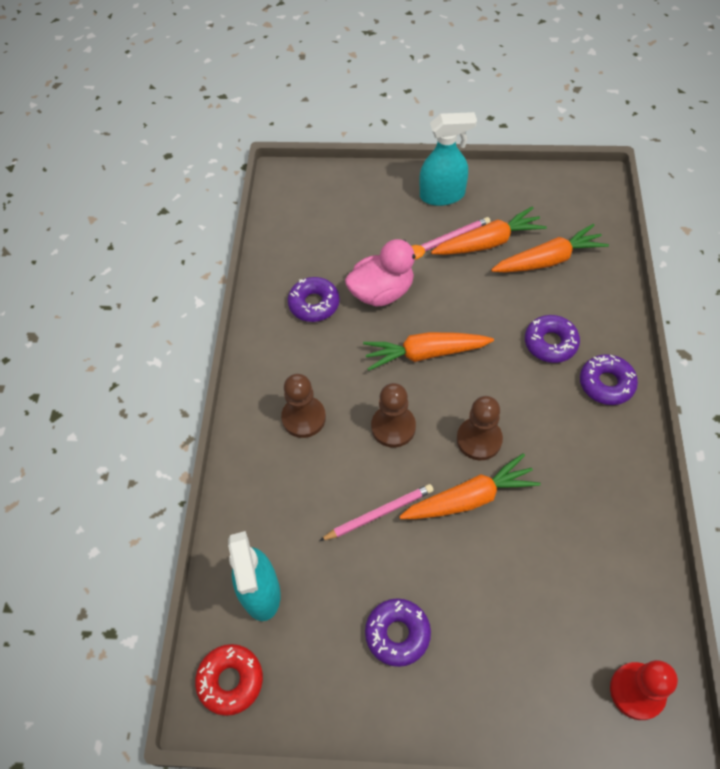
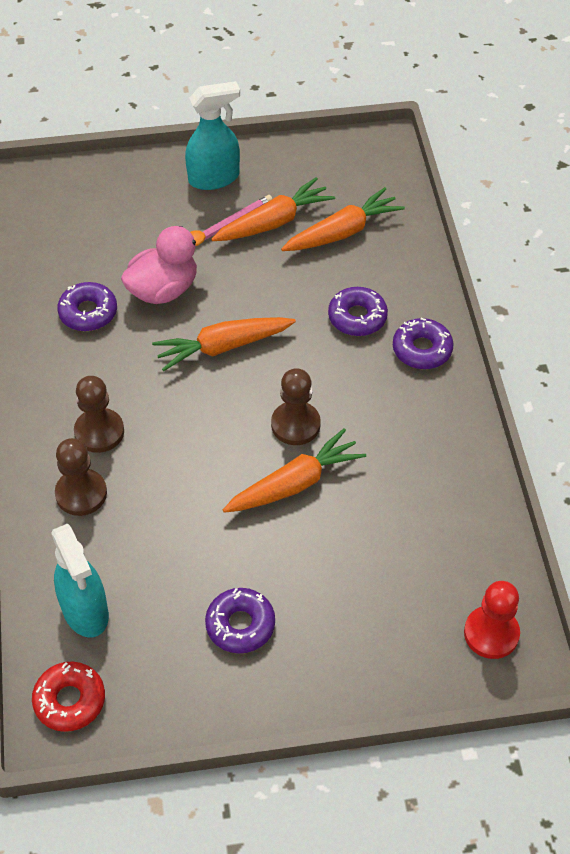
camera: 15 degrees left, 5 degrees down
(379, 514) = (200, 514): pink pencil -> none
(393, 427) = (200, 426): brown pawn -> brown pawn (81, 493)

